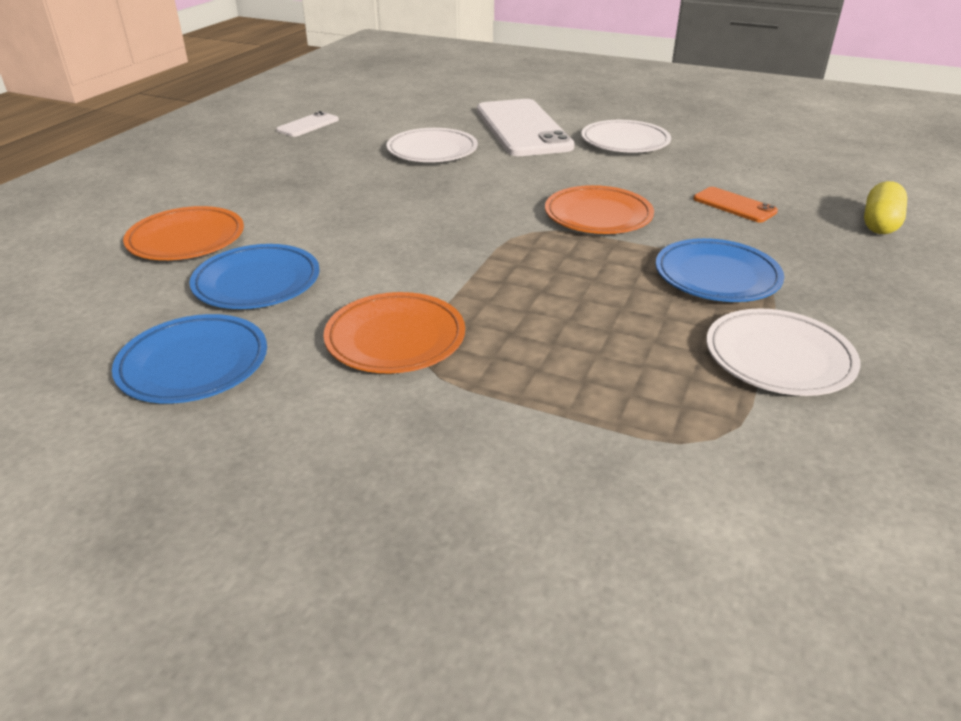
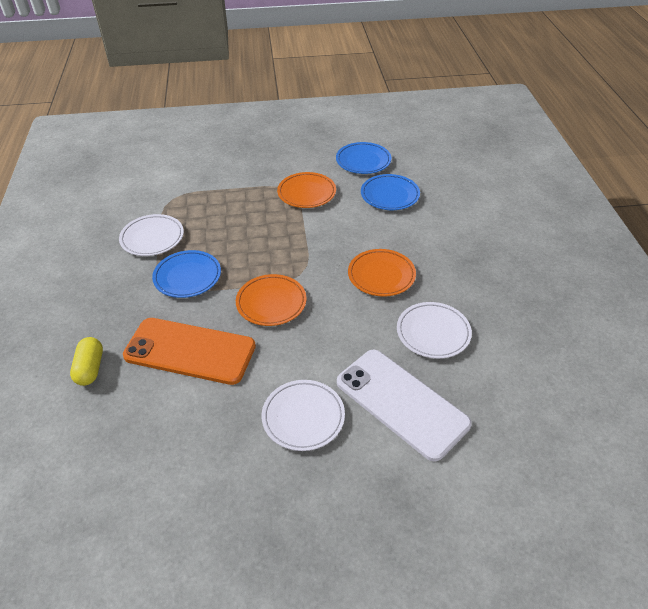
camera: 150 degrees right, 10 degrees up
(186, 240) = (454, 203): orange plate -> orange plate (381, 275)
(308, 125) = (560, 329): white phone -> none
(734, 205) = (190, 351): orange phone -> orange phone, size x2.22

